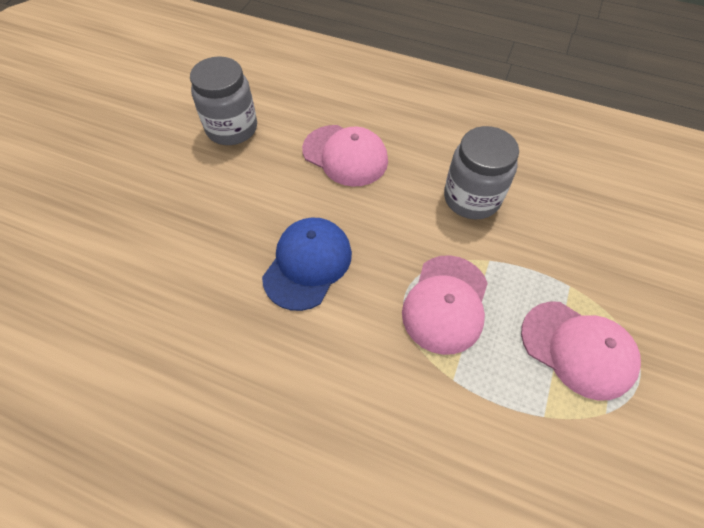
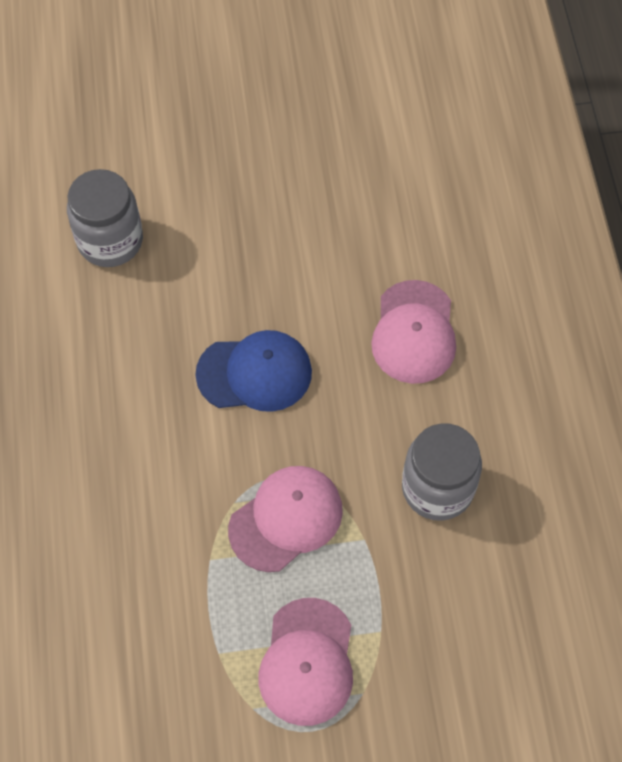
camera: 60 degrees right, 5 degrees up
(232, 128) = (377, 202): grey jar -> grey jar (110, 241)
(446, 304) = (286, 519): pink cap -> pink cap turned 150 degrees clockwise

